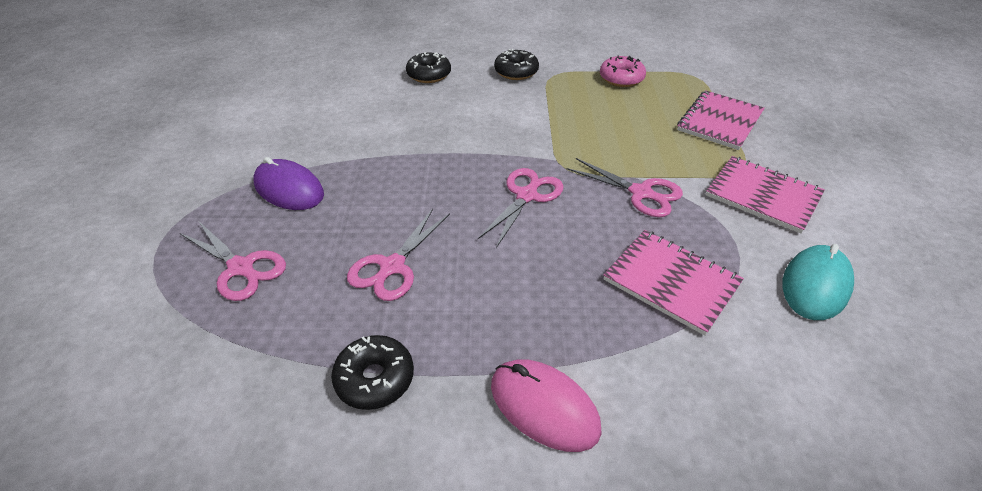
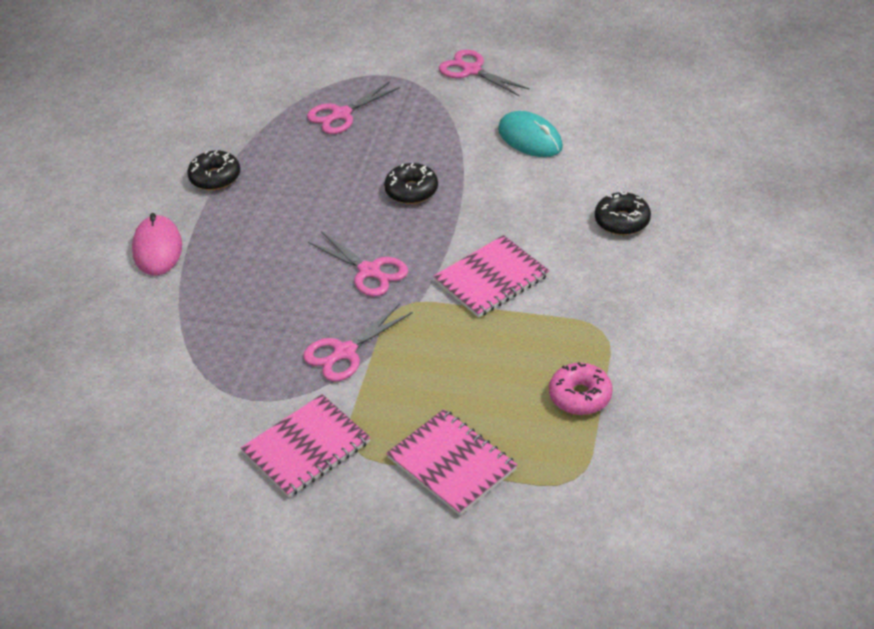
camera: 105 degrees right, 0 degrees up
(289, 189) = (429, 130): purple mouse -> none
(392, 267) = (311, 186): pink scissors -> pink scissors (471, 70)
(516, 72) = (616, 297): black donut -> black donut (411, 191)
(544, 406) = (157, 249): pink mouse -> pink mouse turned 60 degrees counterclockwise
(671, 282) = (227, 340): pink notebook -> pink notebook (491, 278)
(815, 285) = (182, 434): turquoise mouse -> turquoise mouse (530, 138)

